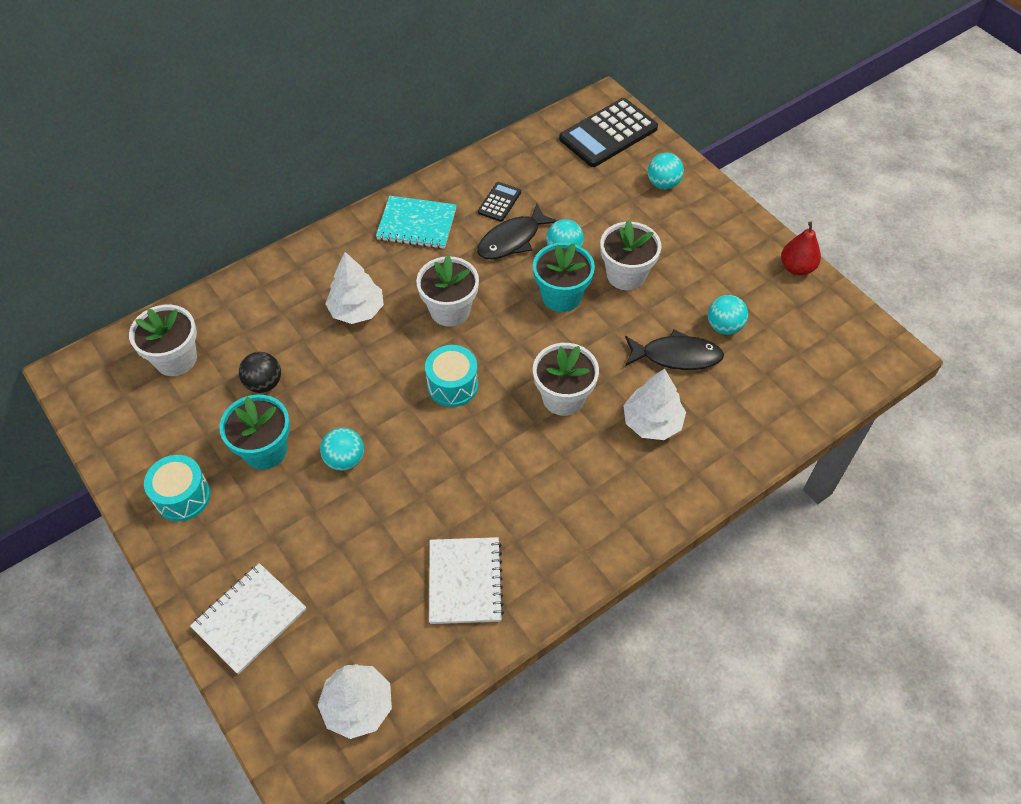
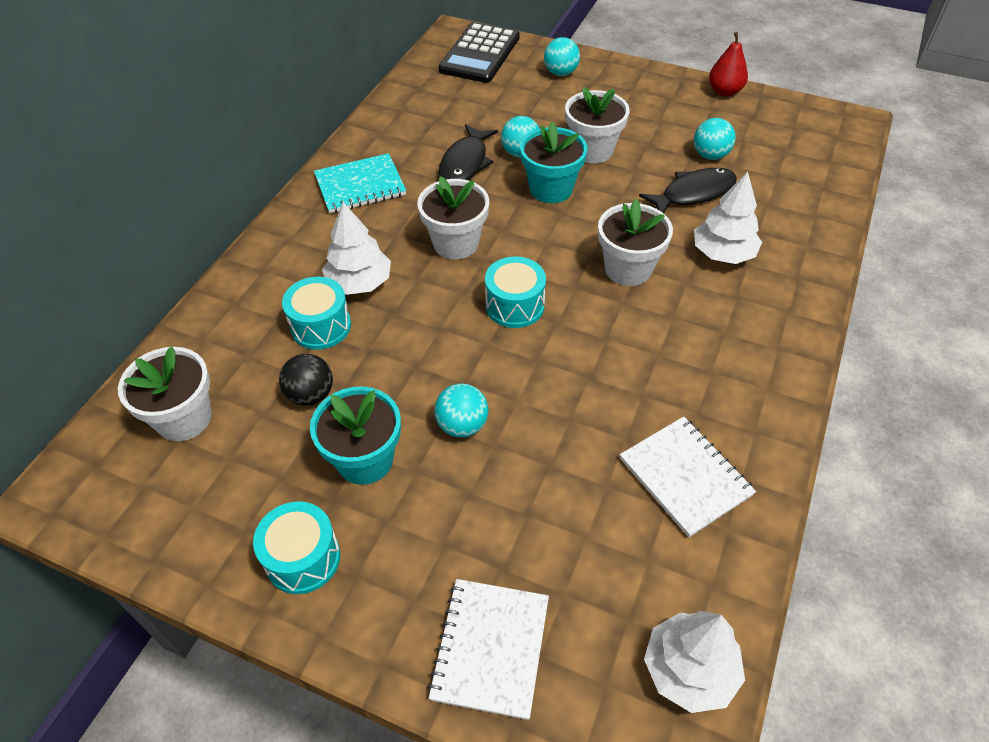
camera: 30 degrees left, 5 degrees down
(306, 333) = (321, 326): none -> turquoise drum
(499, 202) = (426, 138): black calculator -> none

